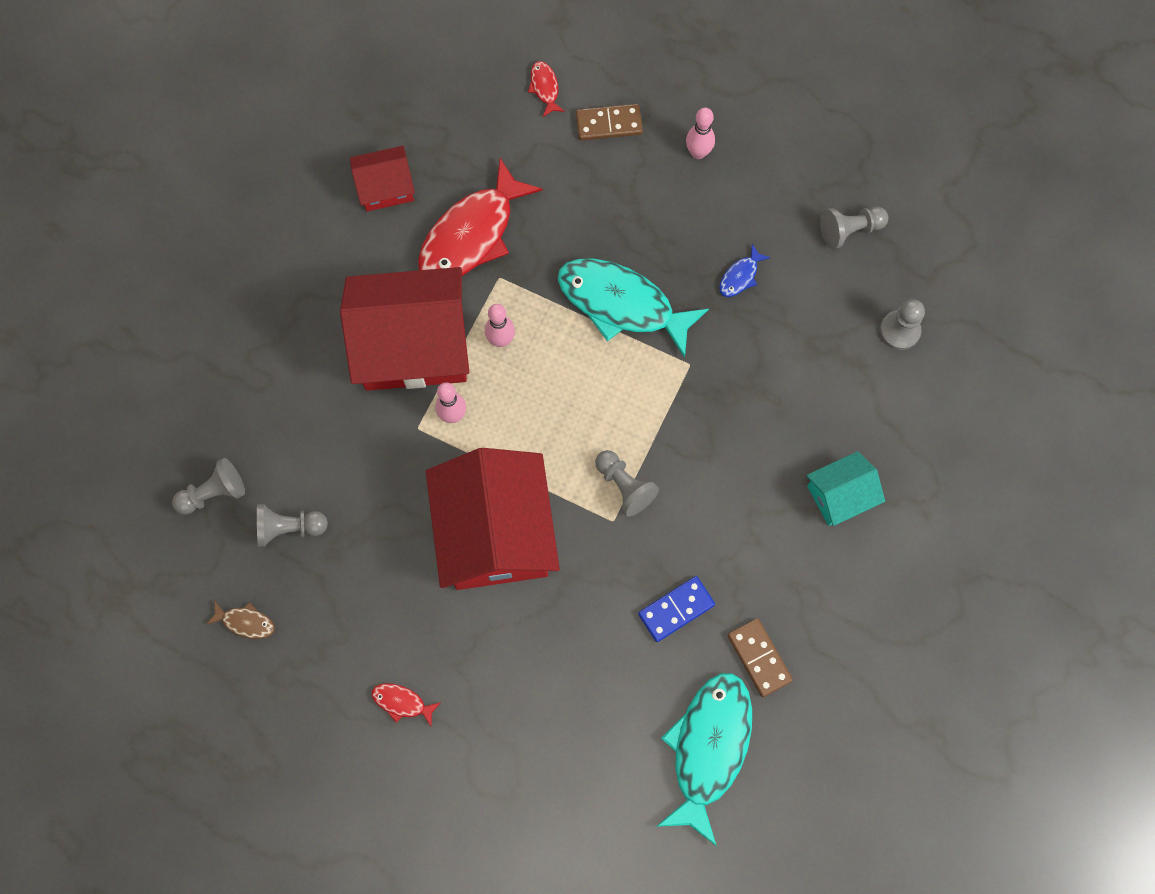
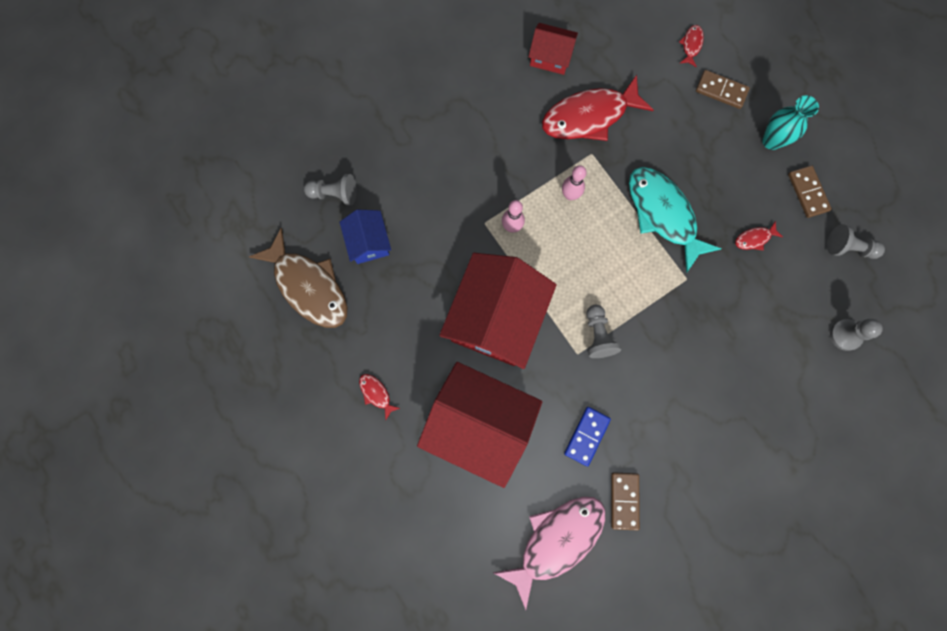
camera: 30 degrees right, 5 degrees up
(245, 622) = (308, 286): brown fish -> brown fish, size x2.38
(289, 528) = (368, 242): grey pawn -> blue house
(413, 344) = (512, 167): red house -> red house (479, 424)
(676, 609) = (586, 436): blue domino -> blue domino turned 60 degrees counterclockwise
(698, 153) = (771, 141): pink bowling pin -> turquoise vase
(708, 748) = (557, 540): turquoise fish -> pink fish
(740, 276) = (754, 238): blue fish -> red fish
(770, 191) = (807, 192): none -> brown domino
(840, 495) = (741, 423): turquoise house -> none

